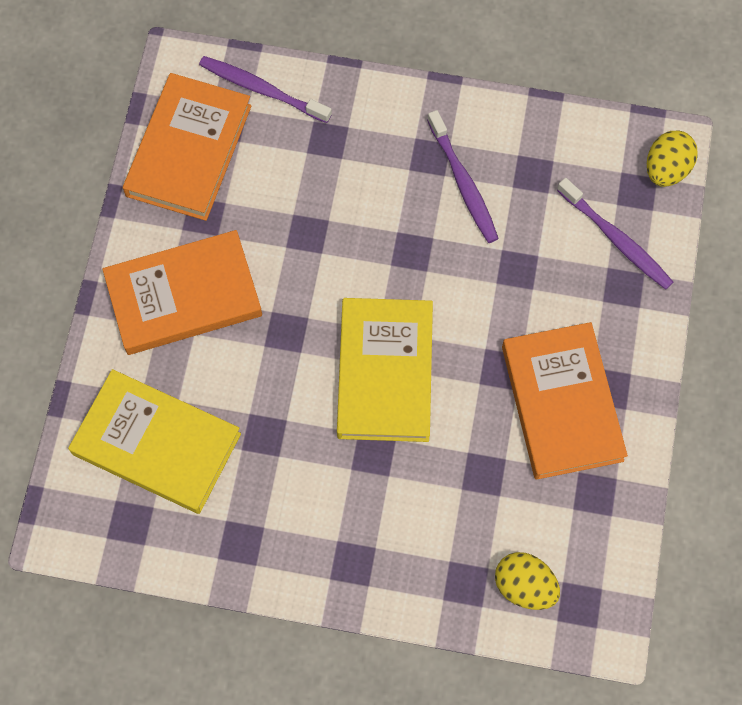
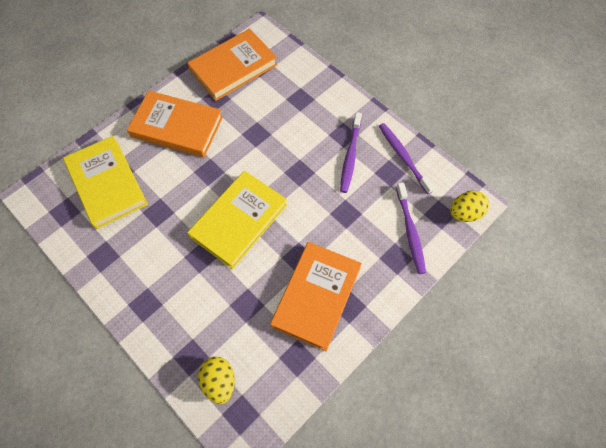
camera: 35 degrees right, 5 degrees down
(262, 89) = (288, 61): purple toothbrush -> purple toothbrush (403, 157)

